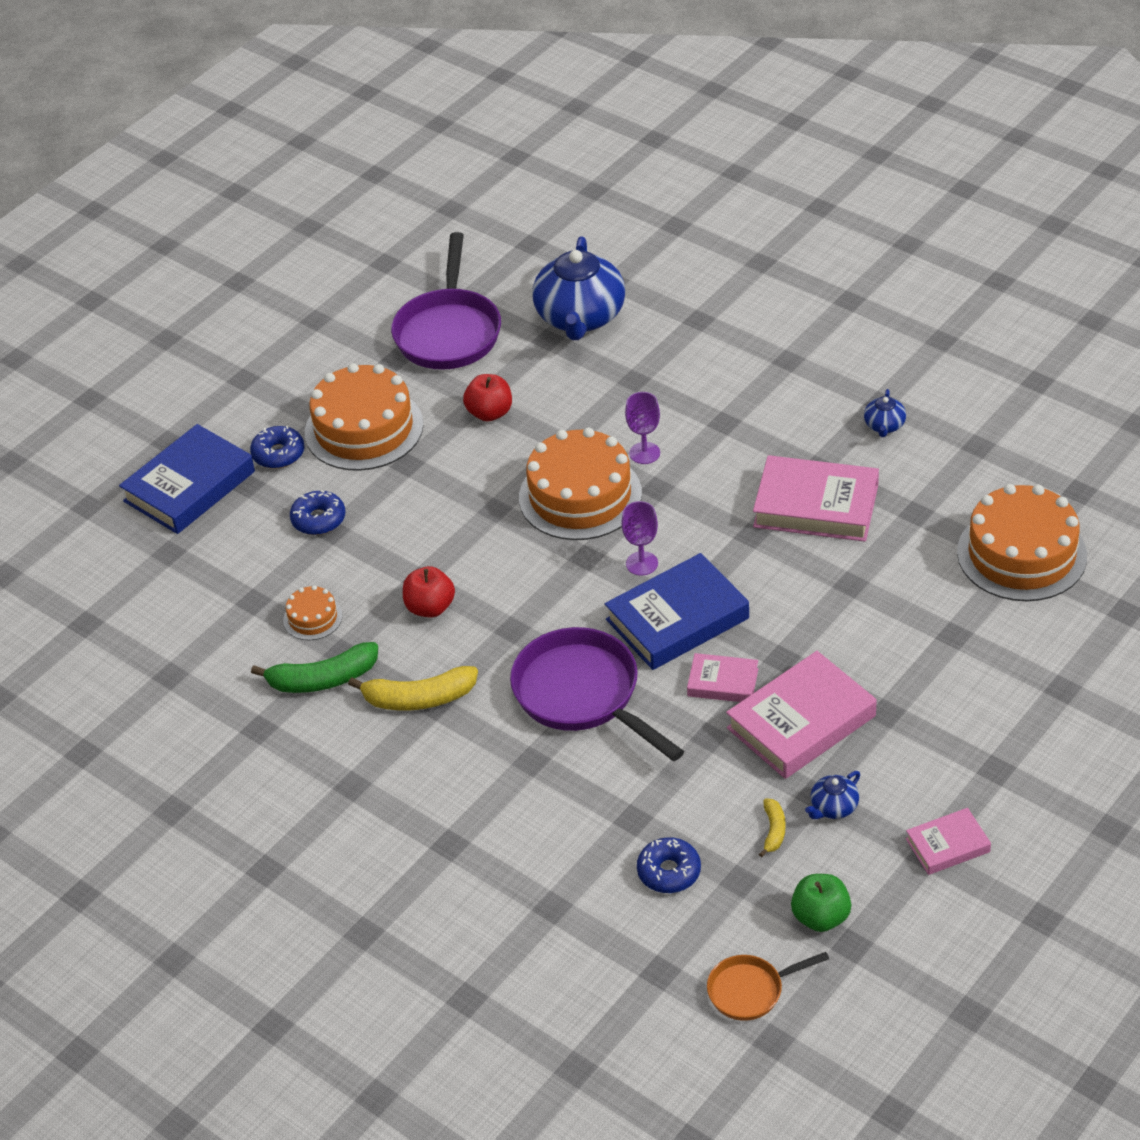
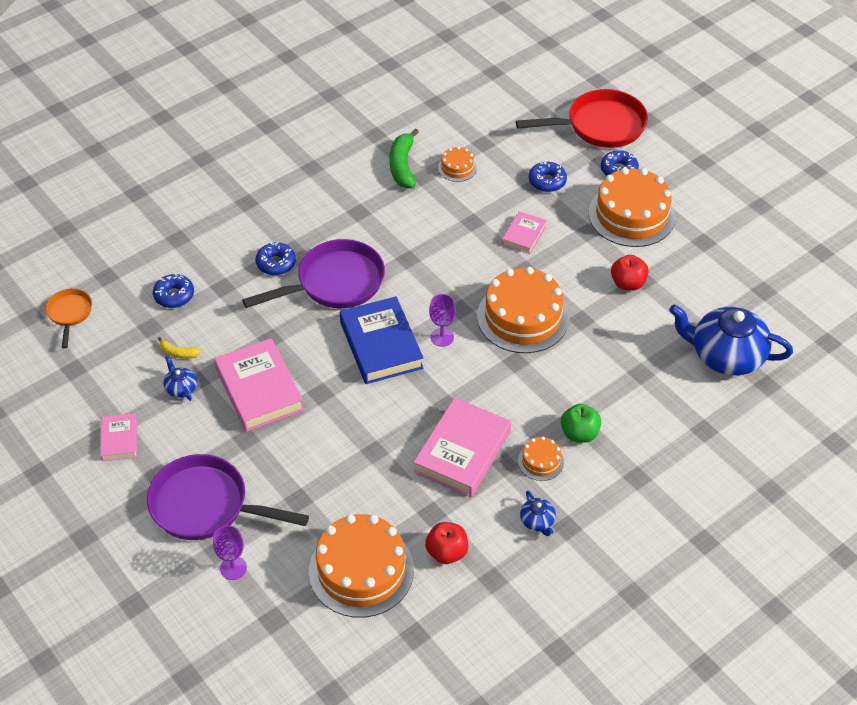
camera: 100 degrees right, 5 degrees up
(189, 486) = (600, 126): blue book -> red pan
(419, 698) = (367, 206): yellow banana -> none
(430, 607) = (444, 223): red apple -> red apple (447, 552)
(448, 332) = (727, 275): purple pan -> purple pan (206, 505)
(566, 771) = (276, 263): none -> blue donut
(644, 453) = (555, 362): purple goblet -> purple goblet (233, 568)
(722, 682) = (313, 356): pink book -> pink book (523, 235)
(800, 438) = (540, 461): none -> orange cake
(820, 917) = (101, 359): green apple -> green apple (579, 433)
(884, 426) = (537, 521): blue teapot -> blue teapot turned 135 degrees counterclockwise

